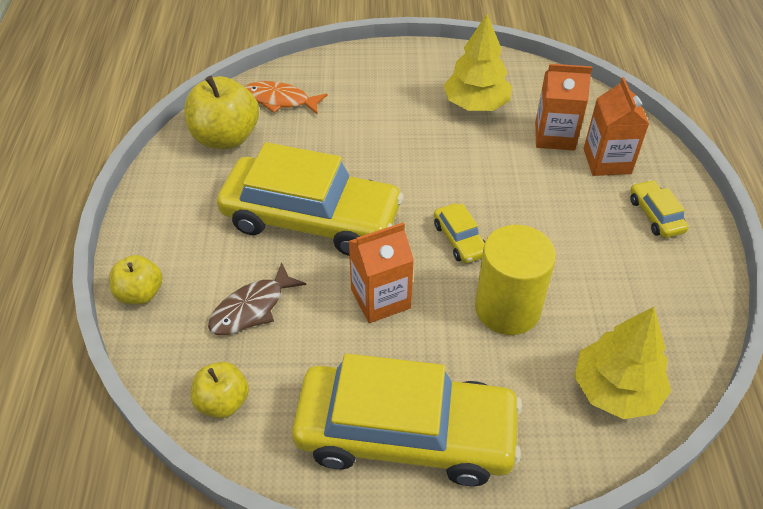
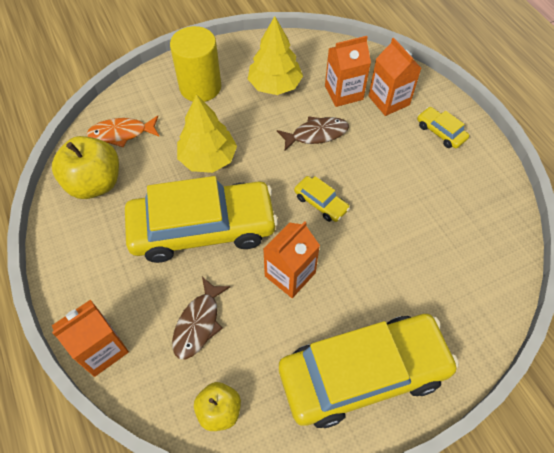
camera: 25 degrees left, 10 degrees up
(140, 293) = (102, 349): yellow apple -> orange carton
(496, 168) = (316, 134): none -> brown fish
(507, 308) = (381, 245): yellow cylinder -> yellow cylinder (200, 87)
(615, 390) = (480, 276): yellow tree -> yellow tree (208, 158)

